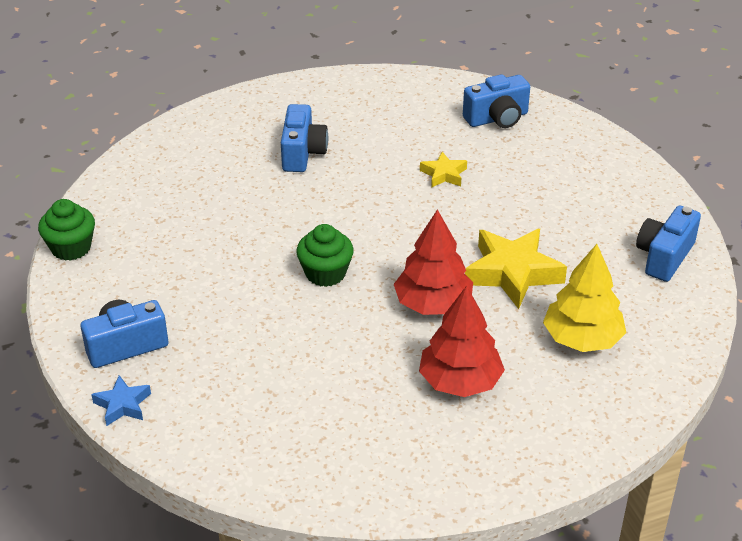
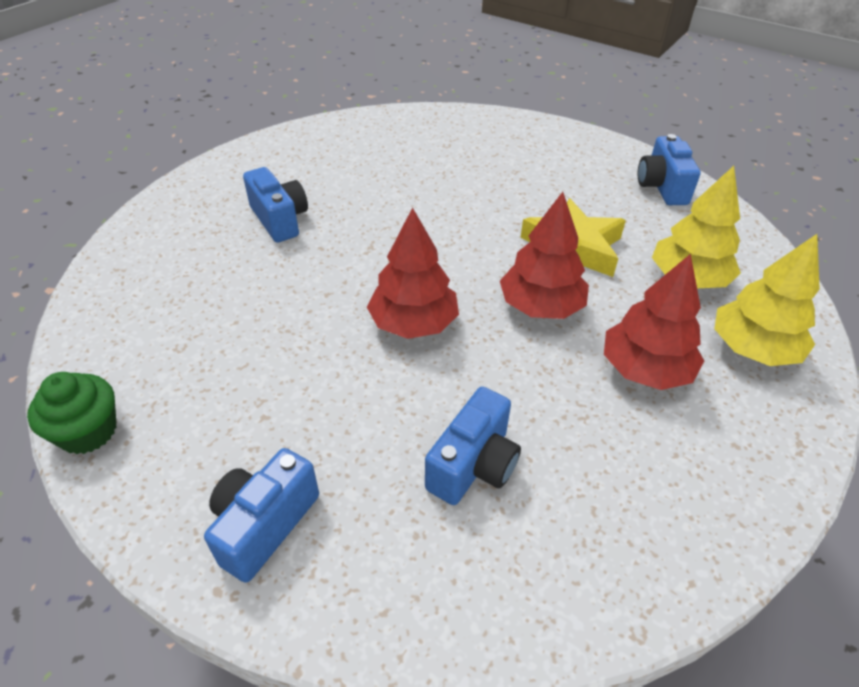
camera: 35 degrees left, 5 degrees up
(122, 405) = (329, 614): blue star -> none
(325, 273) = (413, 323): green cupcake -> red tree
(443, 174) = (427, 190): yellow star -> none
(497, 118) = (423, 132): blue camera -> blue camera (473, 465)
(565, 410) = (753, 349): none -> yellow tree

